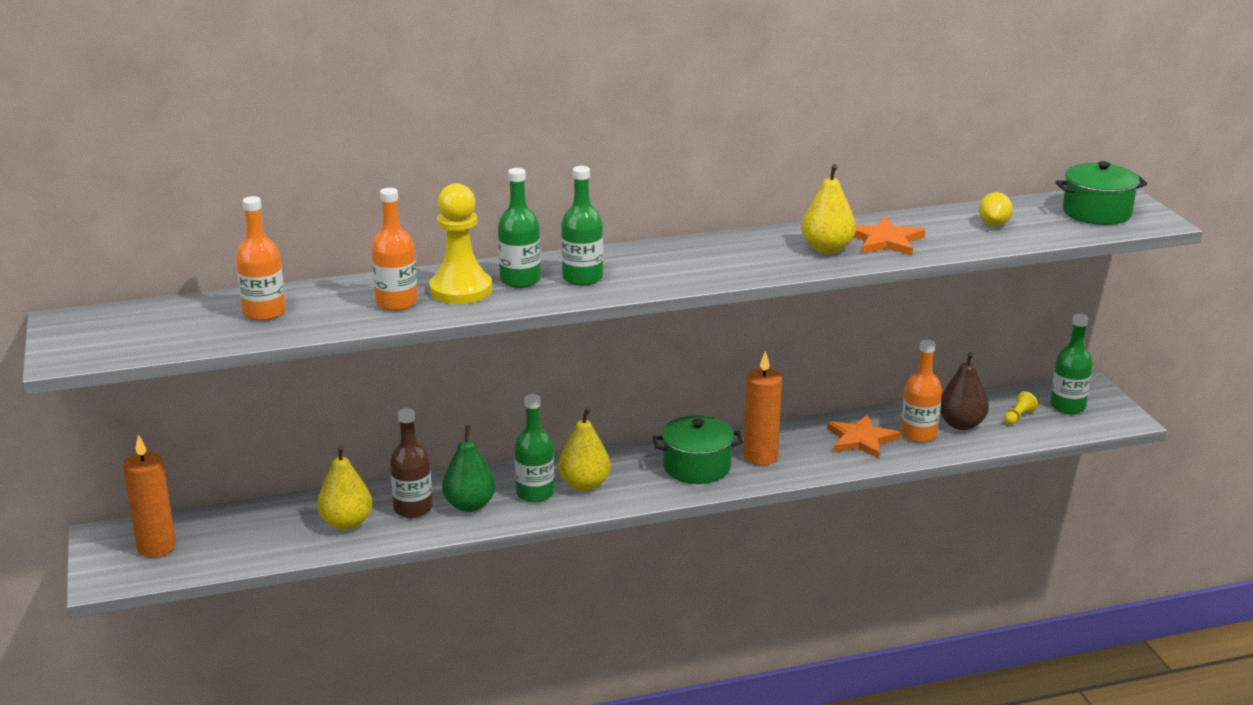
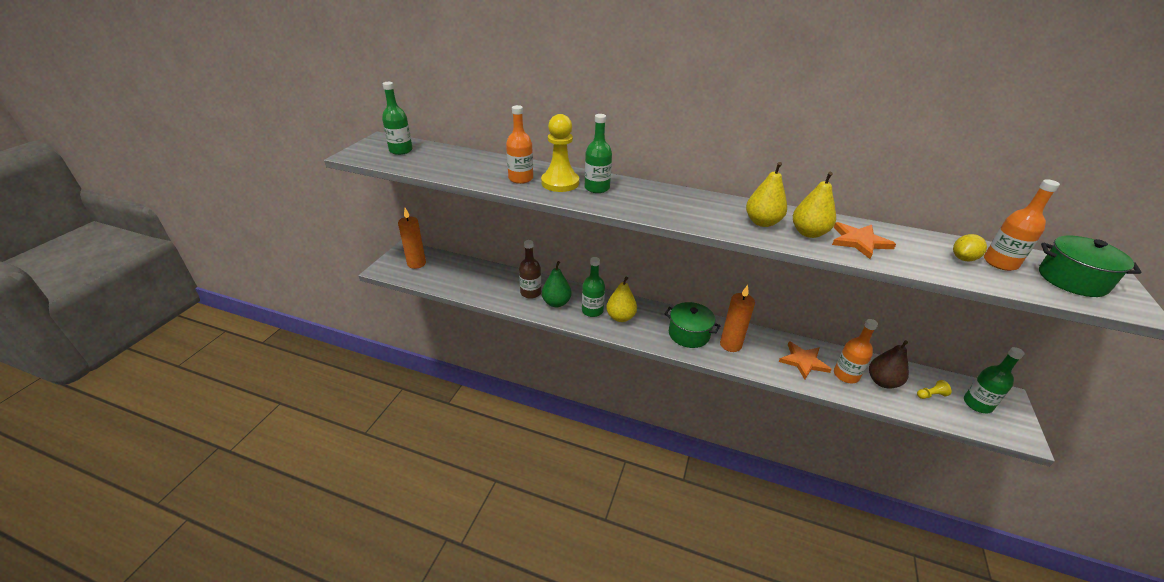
camera: 35 degrees right, 10 degrees up
(264, 312) = (458, 162): orange bottle -> orange bottle (1000, 263)
(346, 523) = (496, 287): yellow pear -> yellow pear (762, 222)
(582, 278) = (631, 198): green bottle -> green bottle (401, 150)

